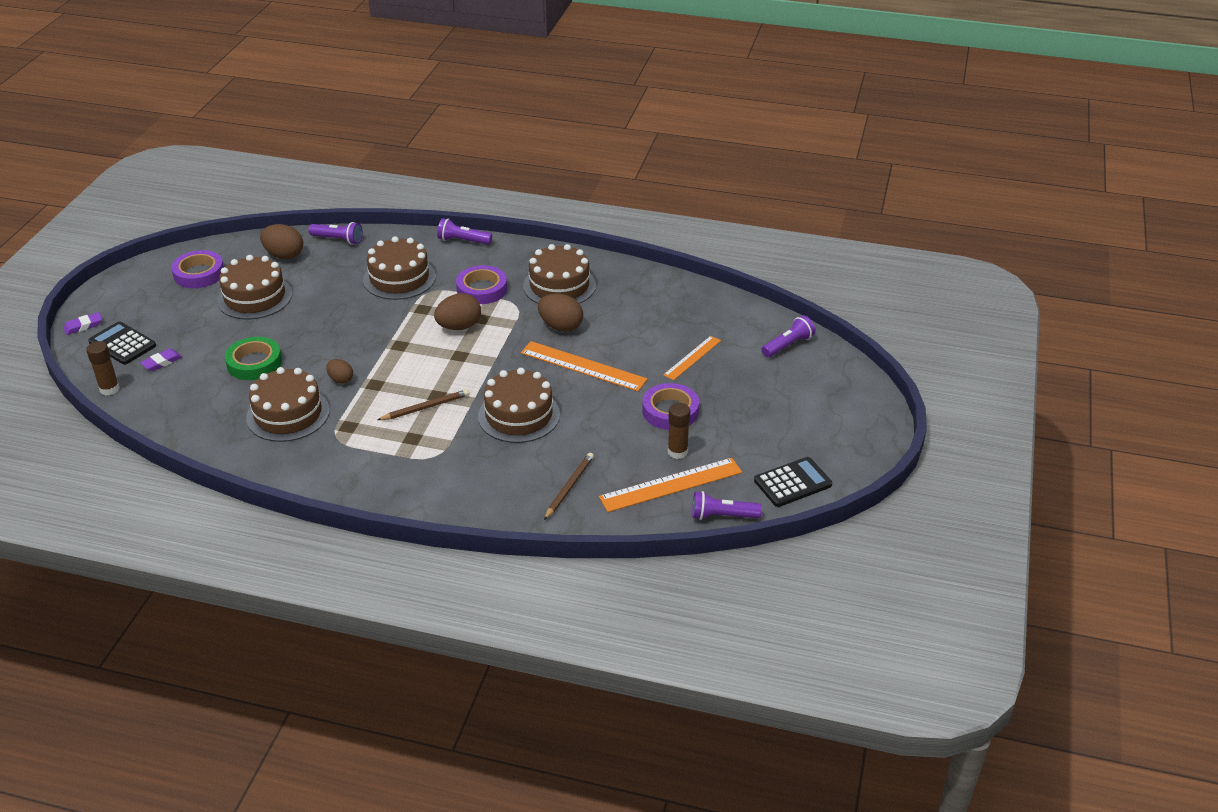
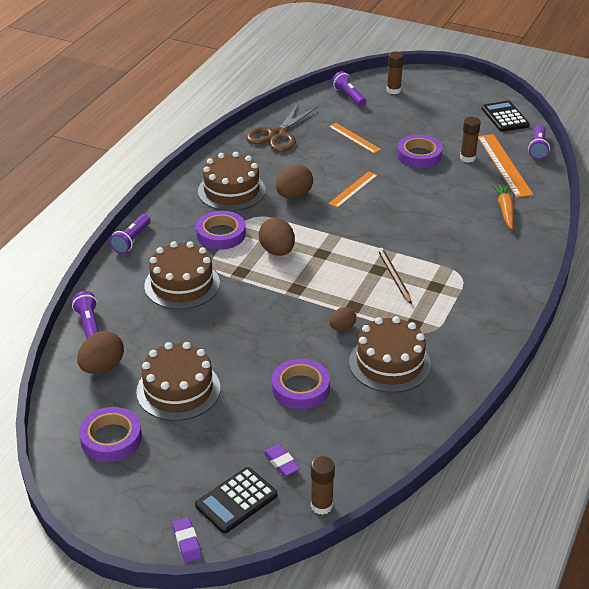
camera: 80 degrees left, 0 degrees up
(254, 363) = (300, 388): green tape -> purple tape
(338, 239) = (89, 325): purple flashlight -> purple flashlight turned 45 degrees counterclockwise
(519, 415) = (413, 227): brown cake -> none
(569, 487) = (505, 210): brown pencil -> orange carrot
(583, 366) = (353, 189): orange ruler -> orange ruler, size x0.62
(679, 302) = (277, 135): none -> brown scissors
(819, 380) = (393, 90): none -> brown glue stick

